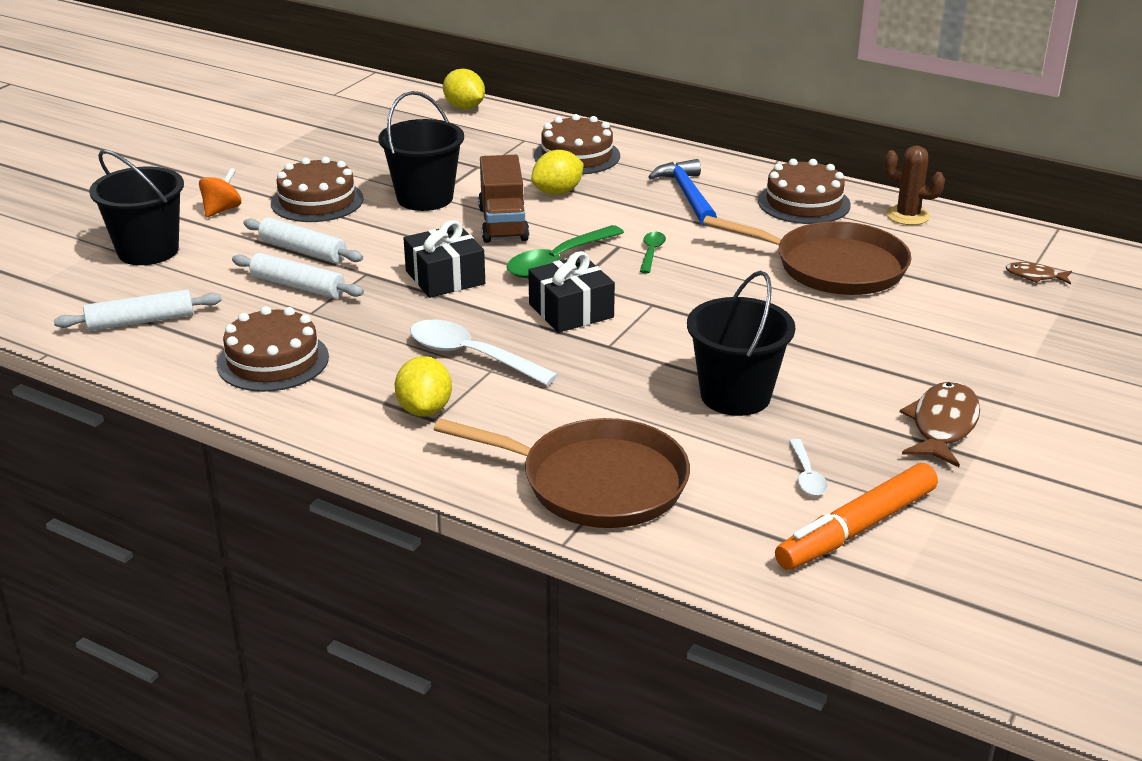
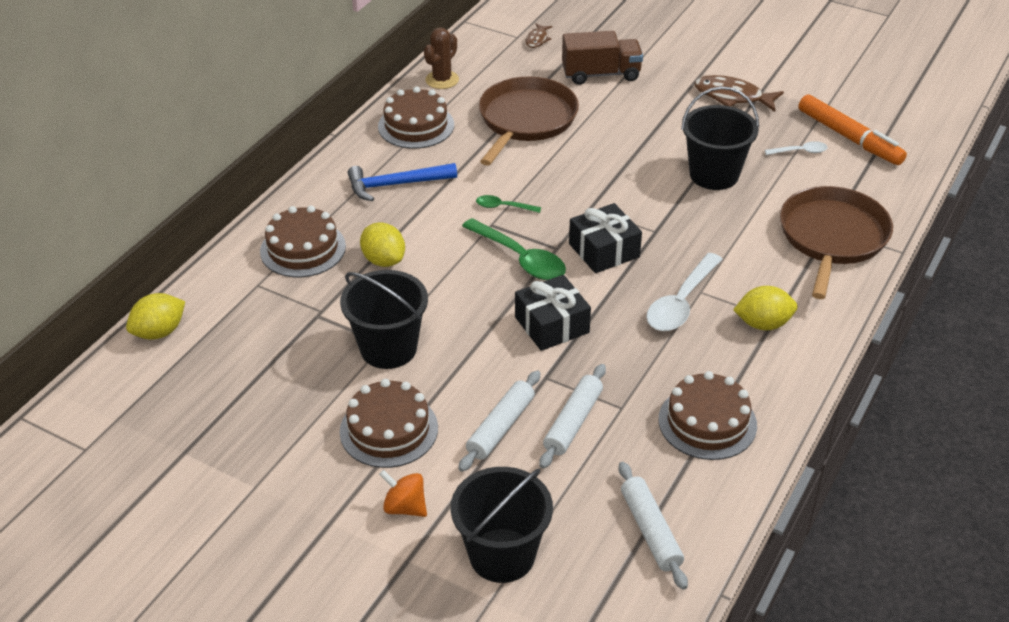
camera: 90 degrees left, 10 degrees up
(503, 224) = (447, 293): brown truck -> brown truck (601, 74)

